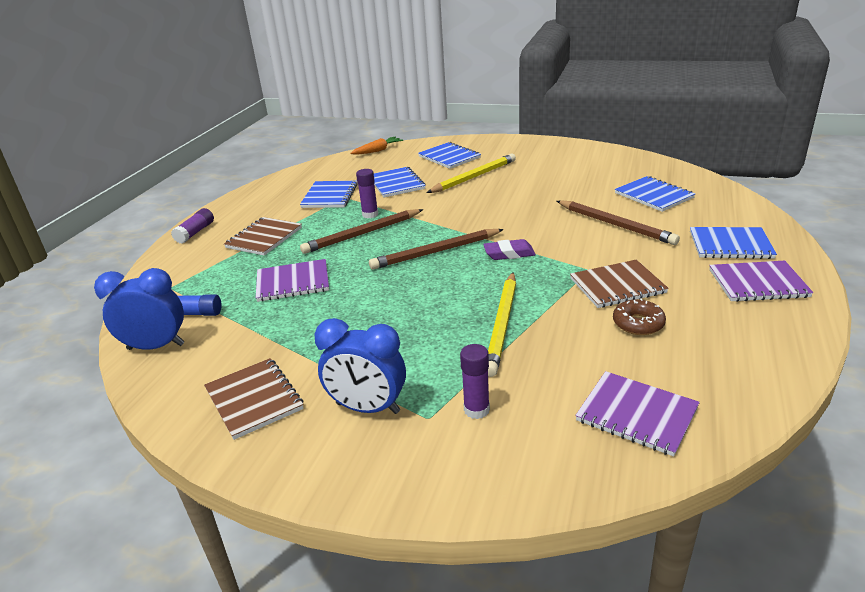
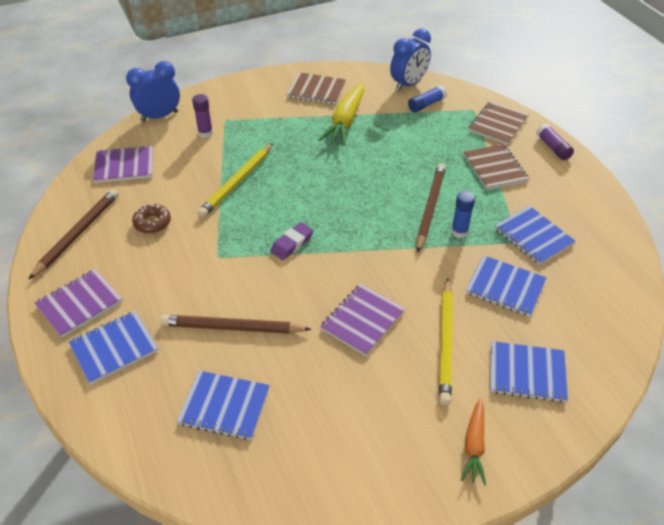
camera: 135 degrees right, 15 degrees up
(293, 282) = (406, 147): purple notebook -> purple notebook (362, 320)
(297, 336) = (345, 121): none -> yellow carrot
(367, 408) = (258, 110): blue clock -> blue clock (159, 116)
(370, 214) = (459, 232): purple glue stick -> blue glue stick
(377, 151) = (627, 341): orange carrot -> orange carrot (474, 445)
(435, 252) = (349, 218): brown pencil -> brown pencil (78, 234)
(502, 325) = (237, 182): yellow pencil -> yellow pencil turned 120 degrees counterclockwise
(617, 286) = (185, 250): brown notebook -> brown notebook (498, 124)

